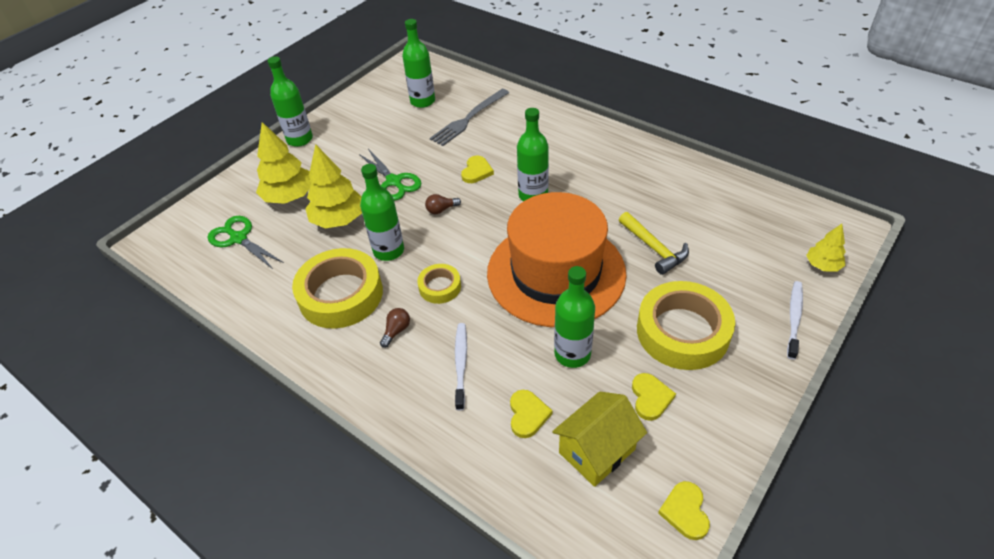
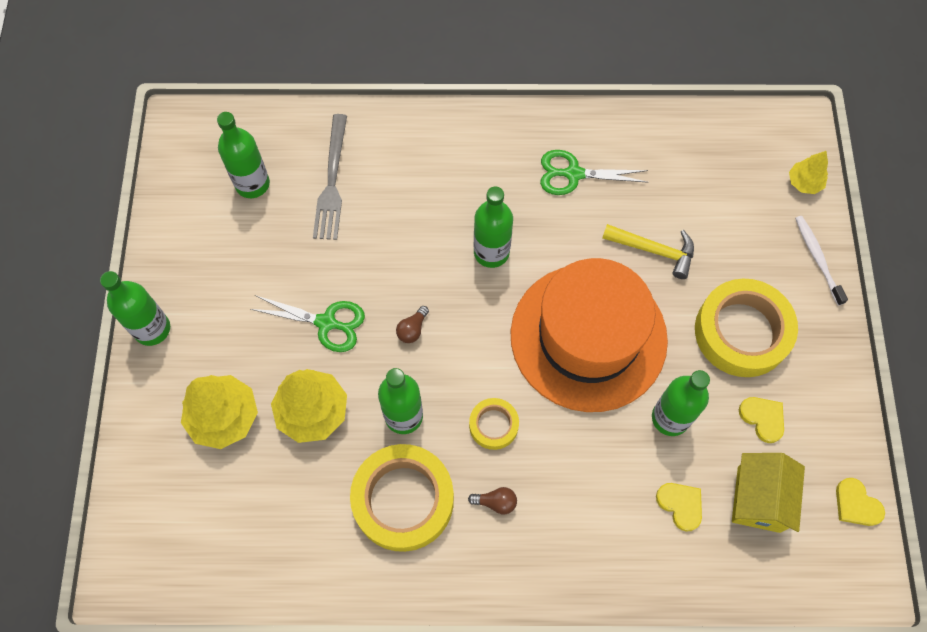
camera: 40 degrees left, 20 degrees up
(238, 238) = (221, 508): green scissors -> green scissors (573, 174)
(396, 331) = (496, 502): brown light bulb -> brown light bulb turned 105 degrees clockwise
(461, 364) = (585, 496): white toothbrush -> none
(476, 171) = (406, 254): yellow heart -> none

